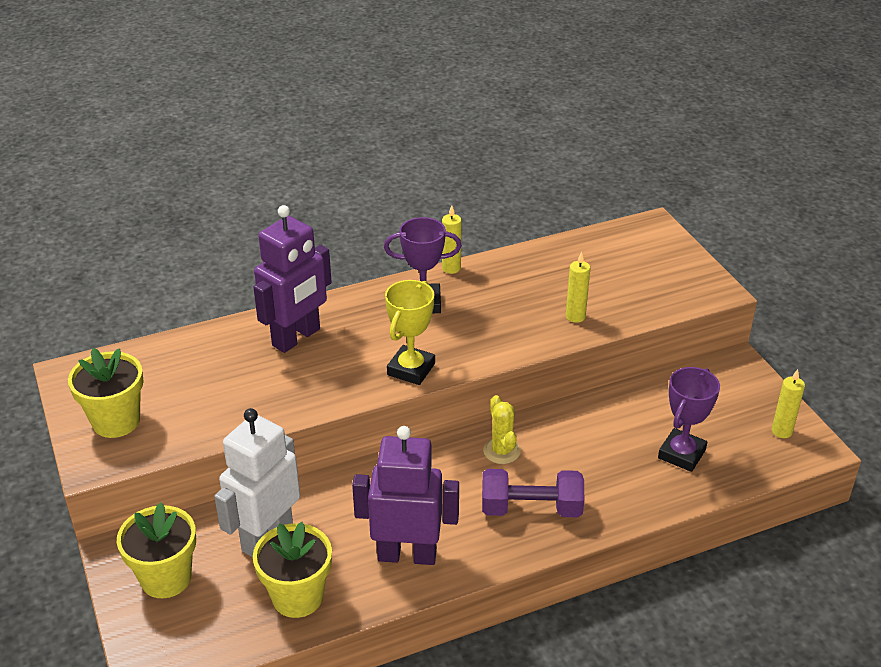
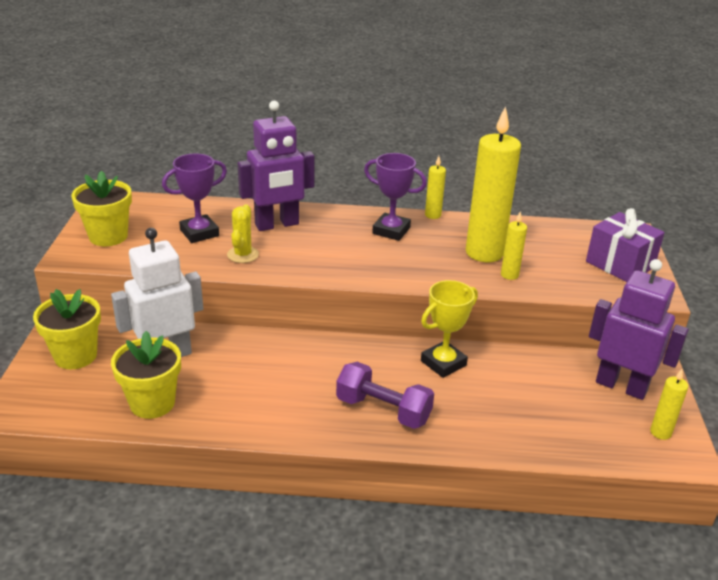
camera: 25 degrees right, 5 degrees down
(407, 555) = (257, 406): purple robot -> purple robot (621, 386)
(411, 369) = (344, 269): yellow trophy -> yellow trophy (443, 363)
(501, 451) = (392, 361): yellow cactus -> yellow cactus (243, 255)
(534, 298) = (484, 253): none -> yellow candle
(666, 267) = (620, 264): none -> purple gift
(681, 454) = (549, 417): purple trophy -> purple trophy (199, 233)

